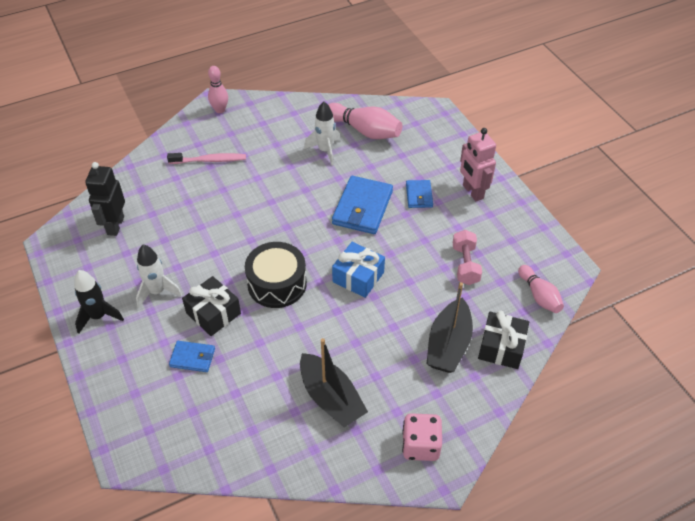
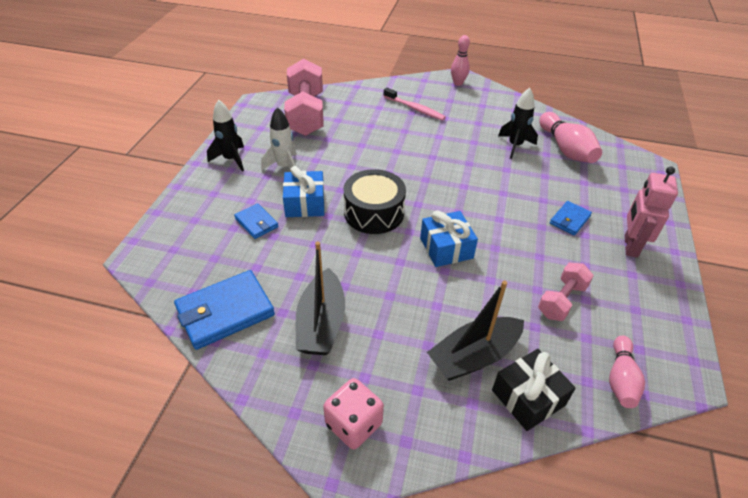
camera: 40 degrees right, 5 degrees down
(115, 225) = (306, 114): black robot -> pink dumbbell
(213, 313) = (305, 203): black gift -> blue gift
(325, 150) = (515, 146): white rocket -> black rocket
(362, 208) = (505, 201): blue wallet -> blue wallet (225, 312)

